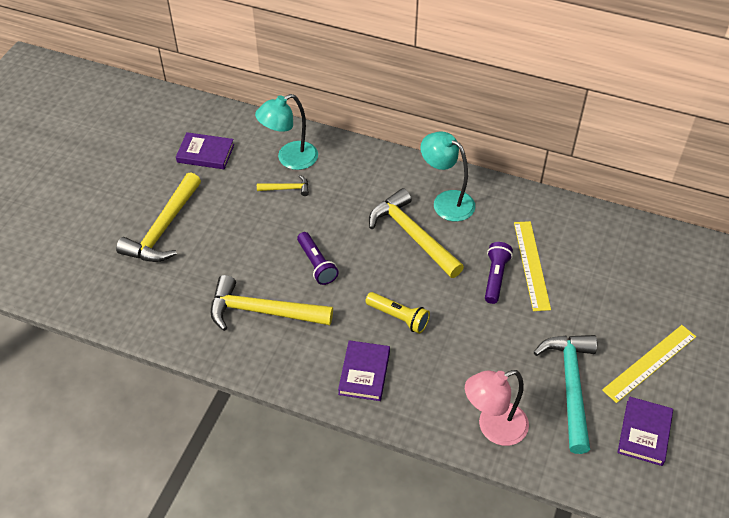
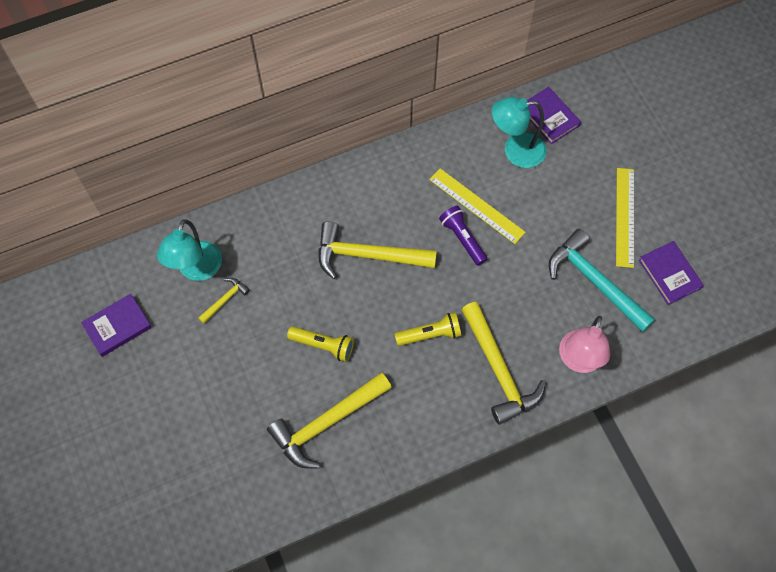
camera: 45 degrees left, 15 degrees up
(163, 228) = (164, 426): yellow hammer -> yellow hammer (498, 370)
(316, 264) = (323, 346): purple flashlight -> yellow flashlight
(364, 372) = (453, 401): purple book -> purple book (549, 117)
(446, 201) = (361, 203): turquoise lamp -> turquoise lamp (515, 151)

